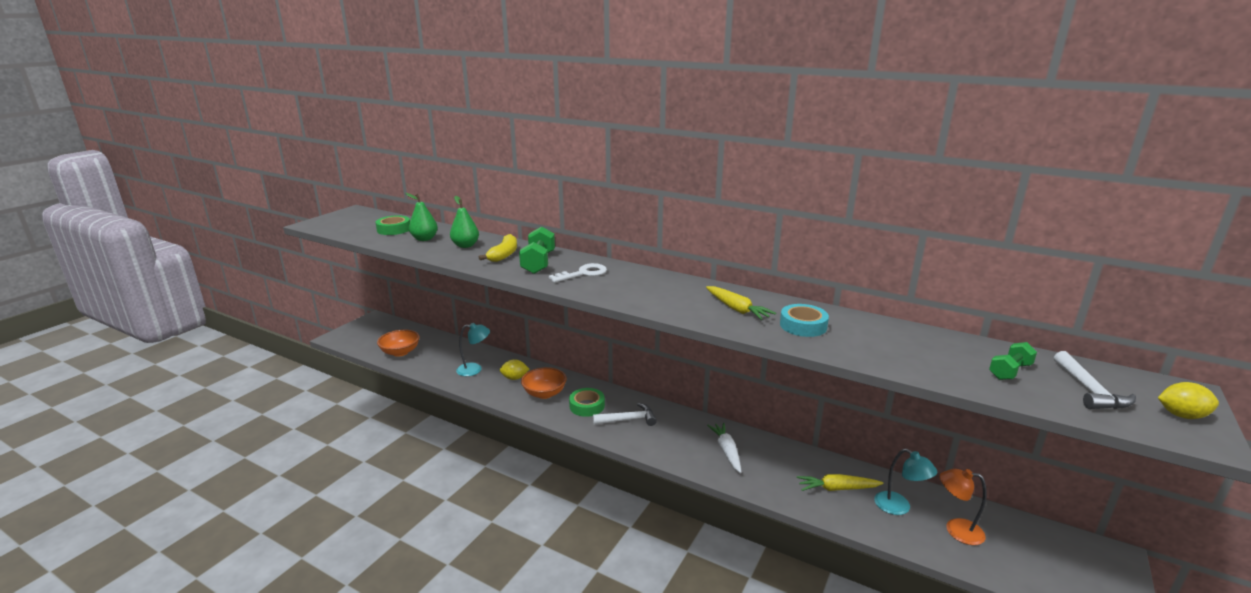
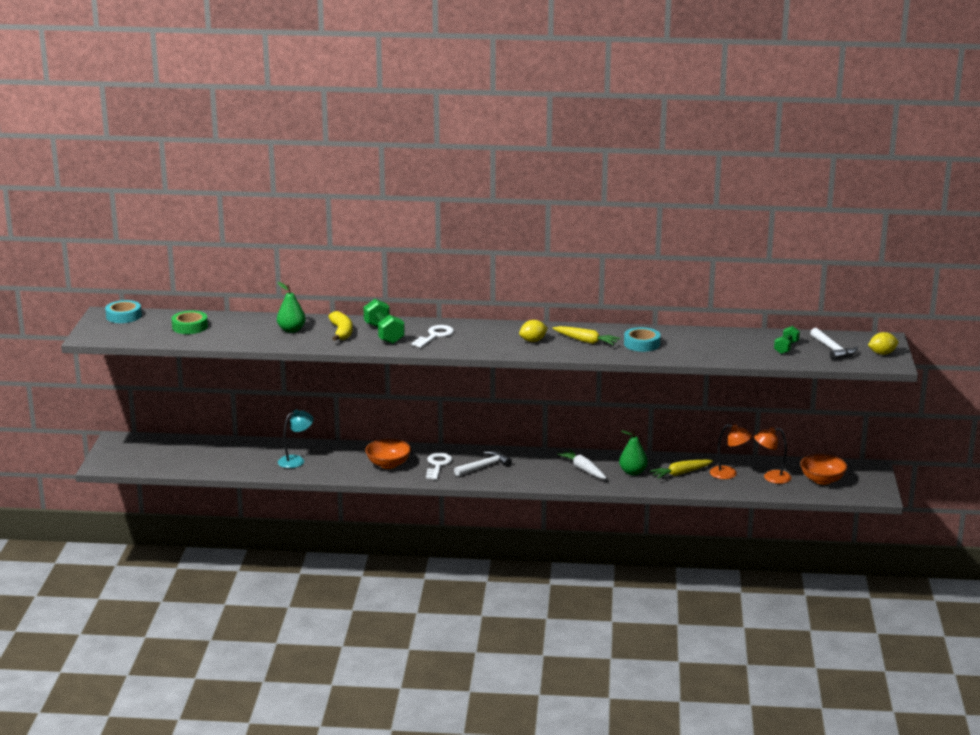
camera: 25 degrees left, 0 degrees up
(364, 214) = (123, 316): none -> turquoise tape
(400, 352) = (197, 463): orange bowl -> orange bowl (822, 480)
(424, 239) = (239, 331): green pear -> green pear (632, 472)
(514, 378) = (345, 459): yellow lemon -> yellow lemon (533, 341)
(587, 406) = (437, 465): green tape -> white key
(899, 507) = (729, 474): turquoise lamp -> orange lamp

